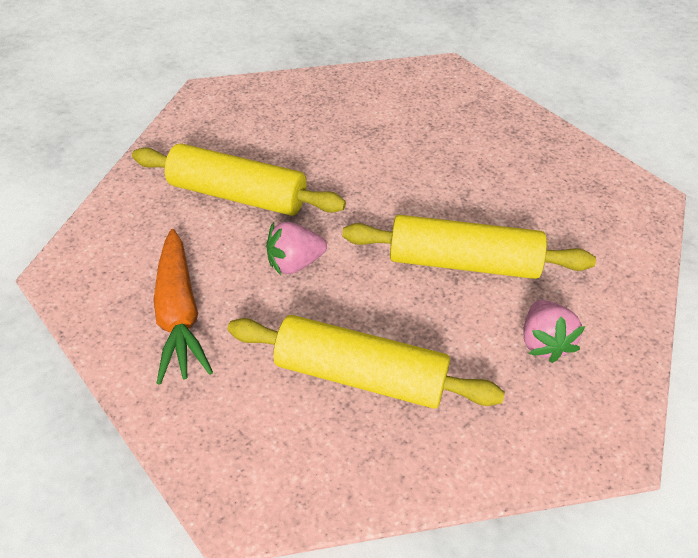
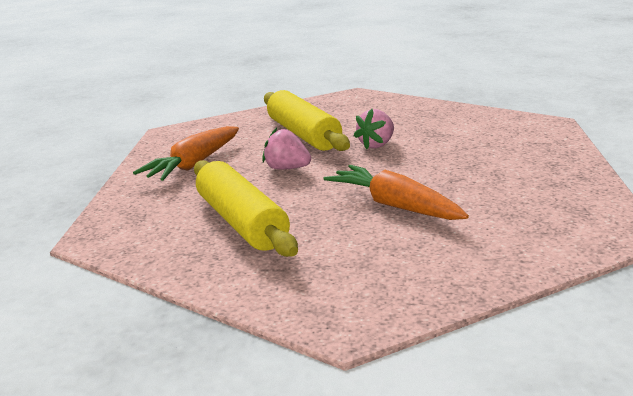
camera: 45 degrees right, 25 degrees down
(463, 262) = (395, 205): yellow rolling pin -> orange carrot
(544, 342) = (386, 260): pink strawberry -> pink strawberry (376, 145)

